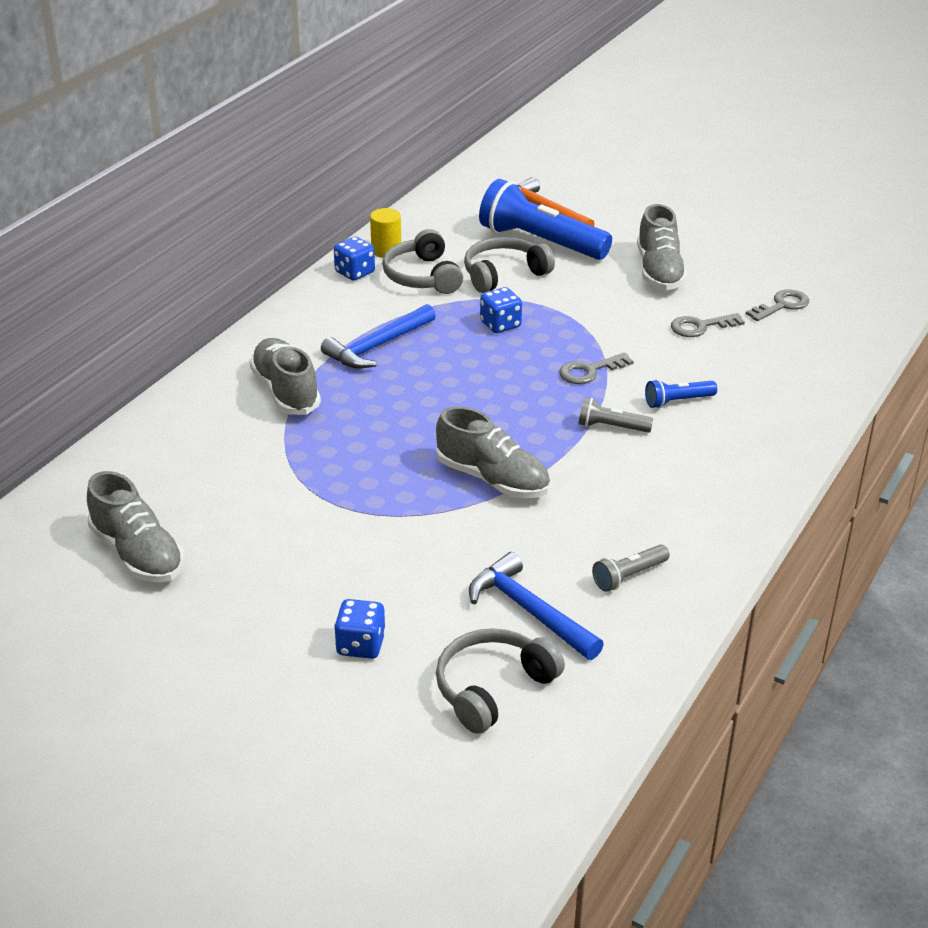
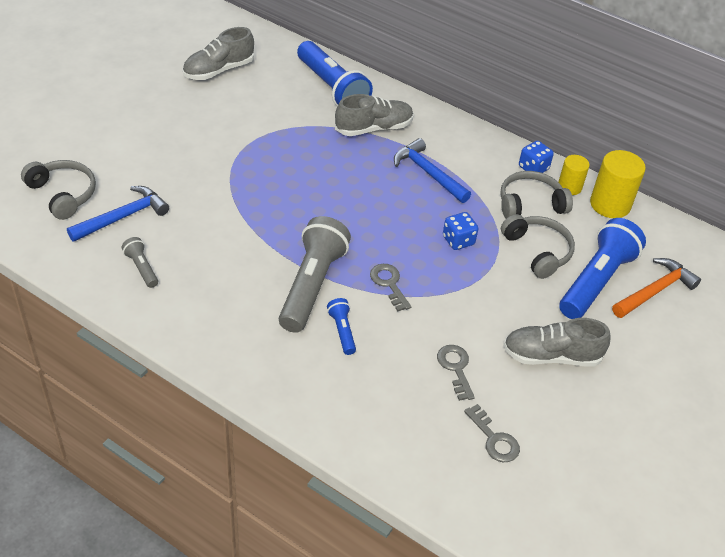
camera: 90 degrees right, 10 degrees up
(188, 433) = (332, 88): none -> blue flashlight
(361, 645) = (117, 146): blue dice -> none
(412, 228) = (610, 204): none -> yellow cylinder
(492, 479) = (260, 215): grey shoe -> none
(611, 427) = (312, 285): grey flashlight -> grey flashlight, size x2.19

